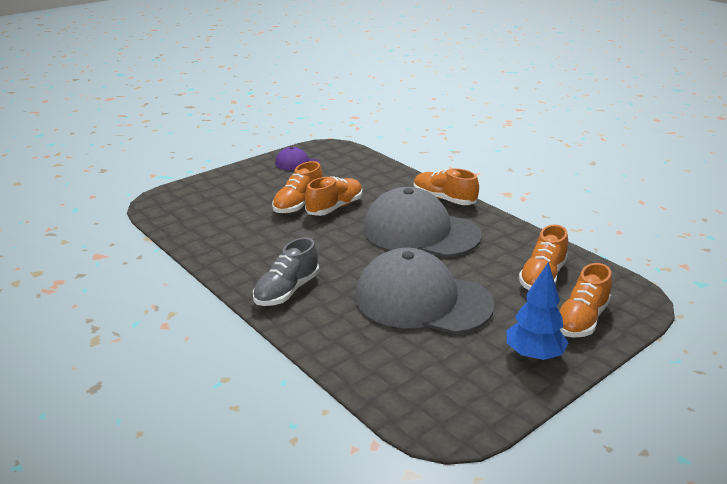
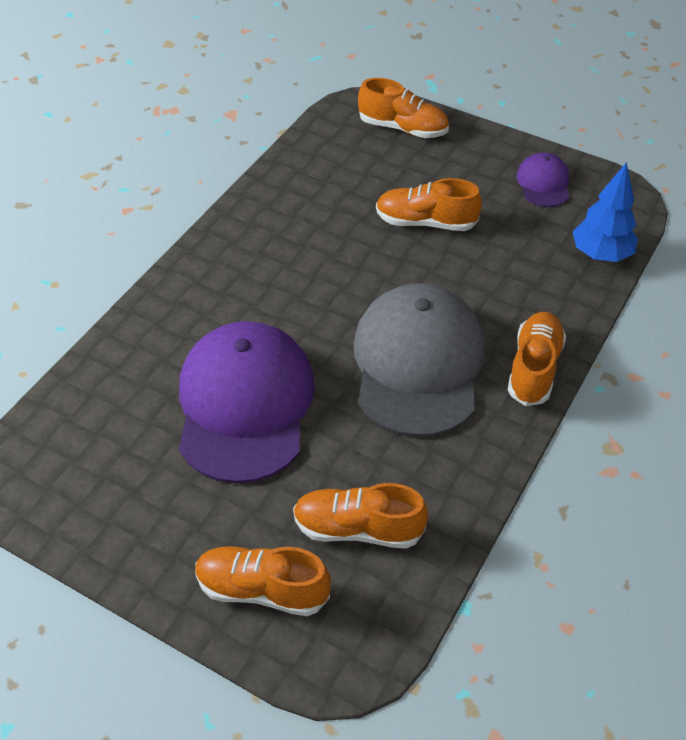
camera: 70 degrees right, 20 degrees up
(287, 291) = (217, 277): grey shoe -> none
(335, 207) = (437, 258): orange shoe -> orange shoe (403, 128)
(422, 300) = (245, 405): grey cap -> purple cap
(533, 355) = (163, 542): blue tree -> blue tree (601, 254)

